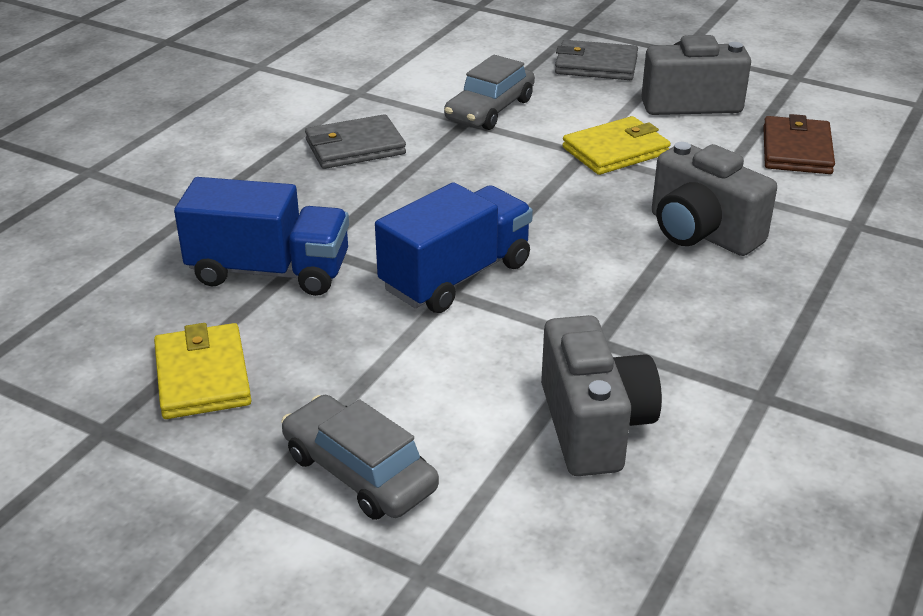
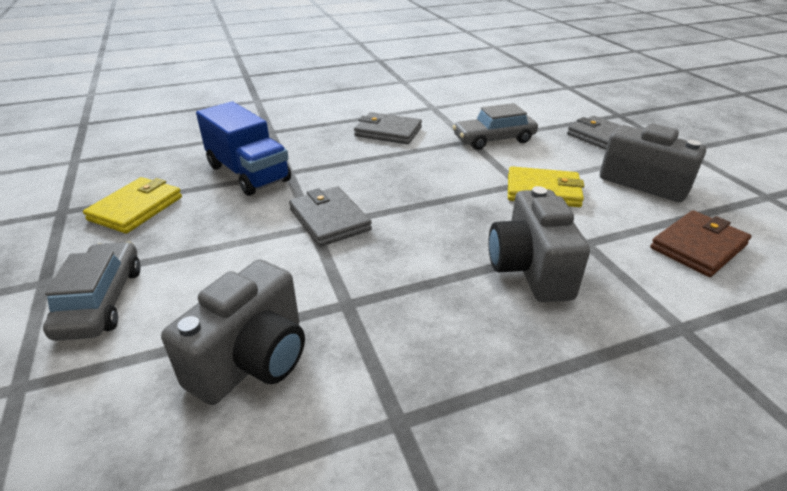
camera: 40 degrees right, 0 degrees up
(456, 276) = (329, 219): blue truck -> grey wallet

